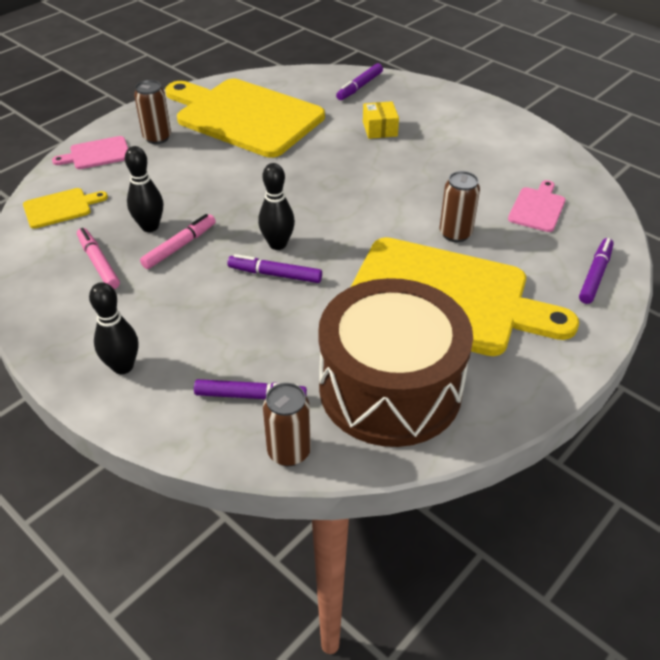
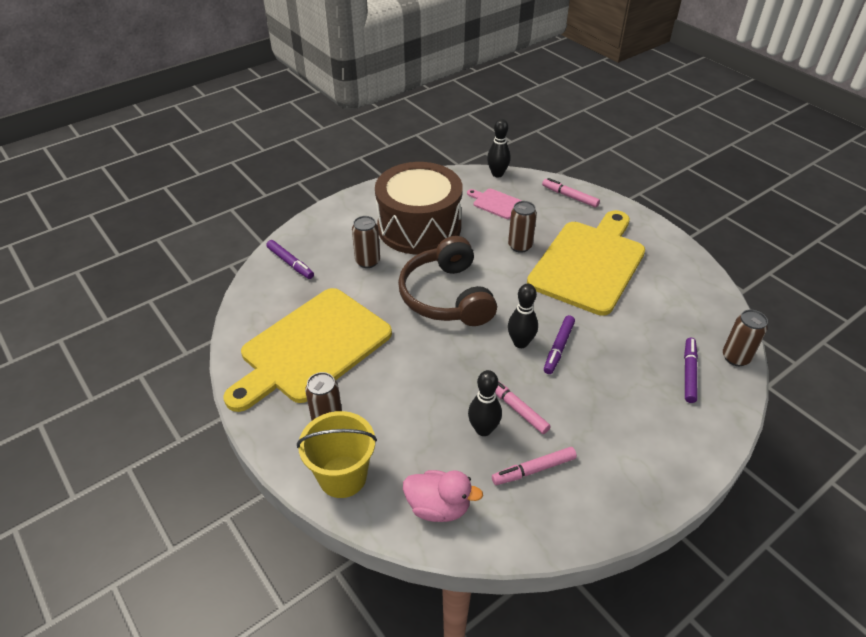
camera: 80 degrees left, 0 degrees up
(60, 208) = (438, 507): yellow cutting board -> pink duck
(97, 154) = (342, 476): pink cutting board -> yellow bucket
(123, 366) = (665, 449): black bowling pin -> black bowling pin (497, 174)
(340, 185) = (446, 296): none -> brown headphones
(380, 129) = (367, 261): yellow box -> brown can
(390, 388) = (675, 303): brown drum -> brown drum (419, 227)
(595, 275) = (569, 196): purple marker -> pink marker

